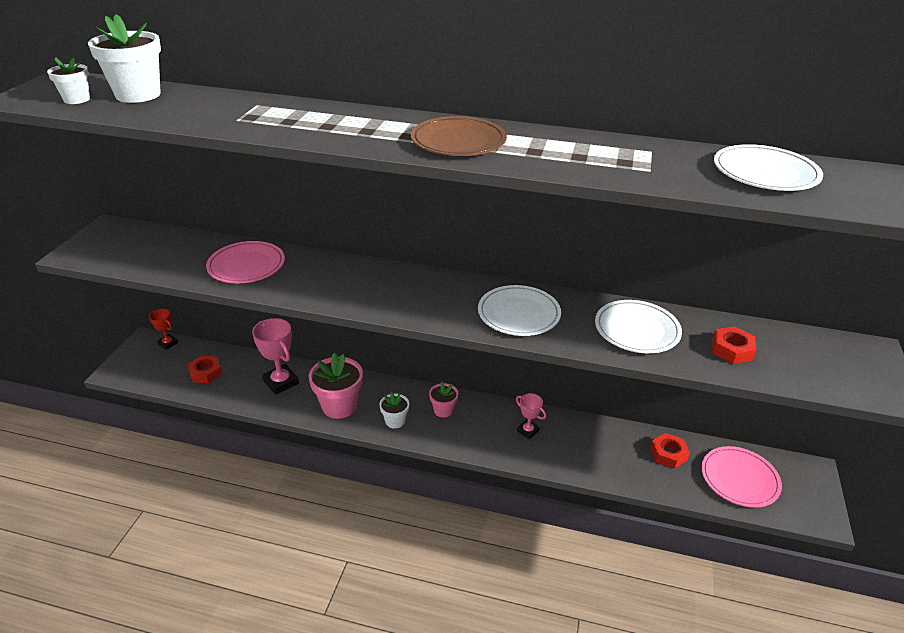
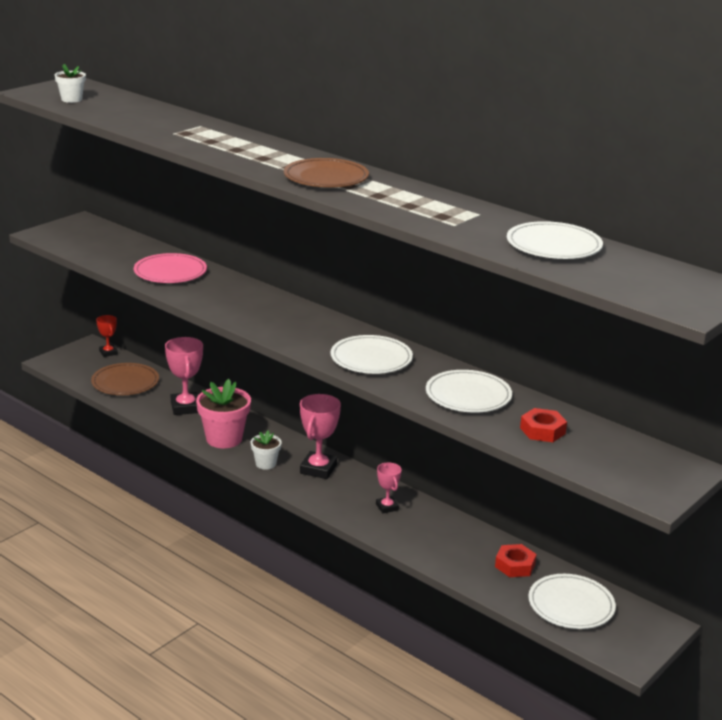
camera: 25 degrees right, 10 degrees down
(138, 95) = (118, 103): white flower pot -> none
(205, 373) = (125, 383): red nut -> brown plate
(443, 410) = (318, 469): pink flower pot -> pink trophy
(739, 479) = (571, 605): pink plate -> white plate

